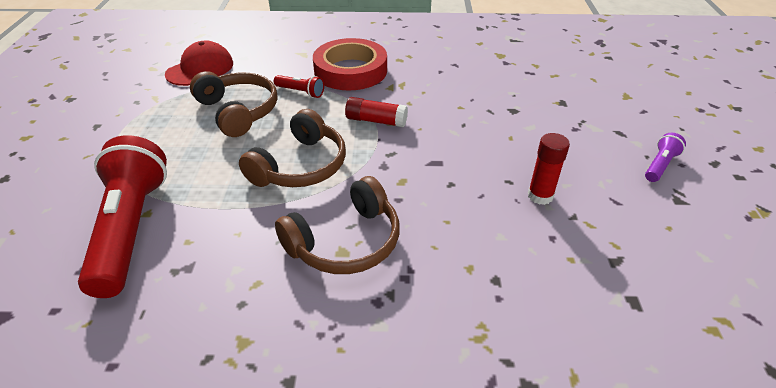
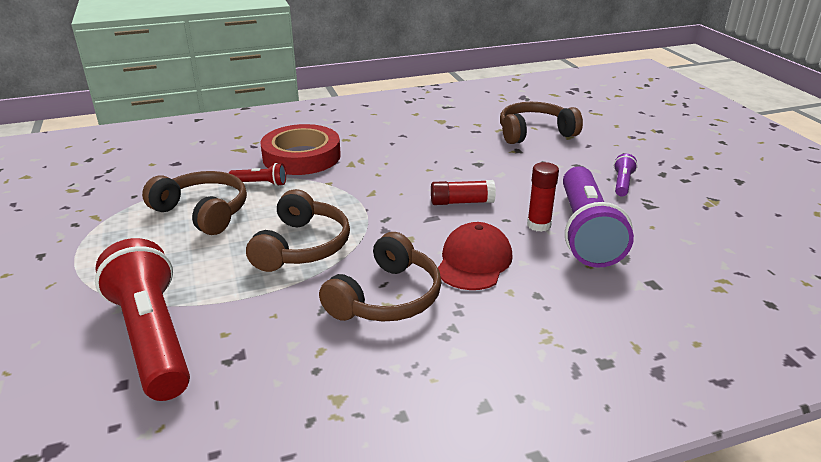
camera: 20 degrees left, 10 degrees down
(200, 69) = (131, 181): red cap -> red cap (474, 261)
(376, 121) = (354, 194): red glue stick -> red glue stick (462, 202)
(587, 216) = (585, 232): none -> purple flashlight
(591, 85) = (534, 133): none -> brown headphones

